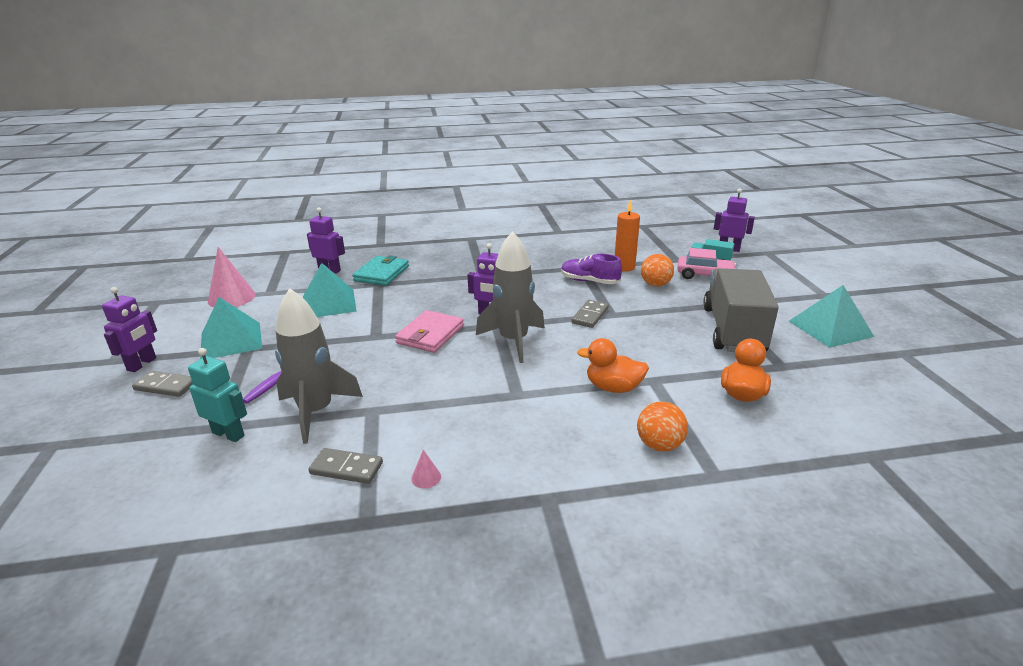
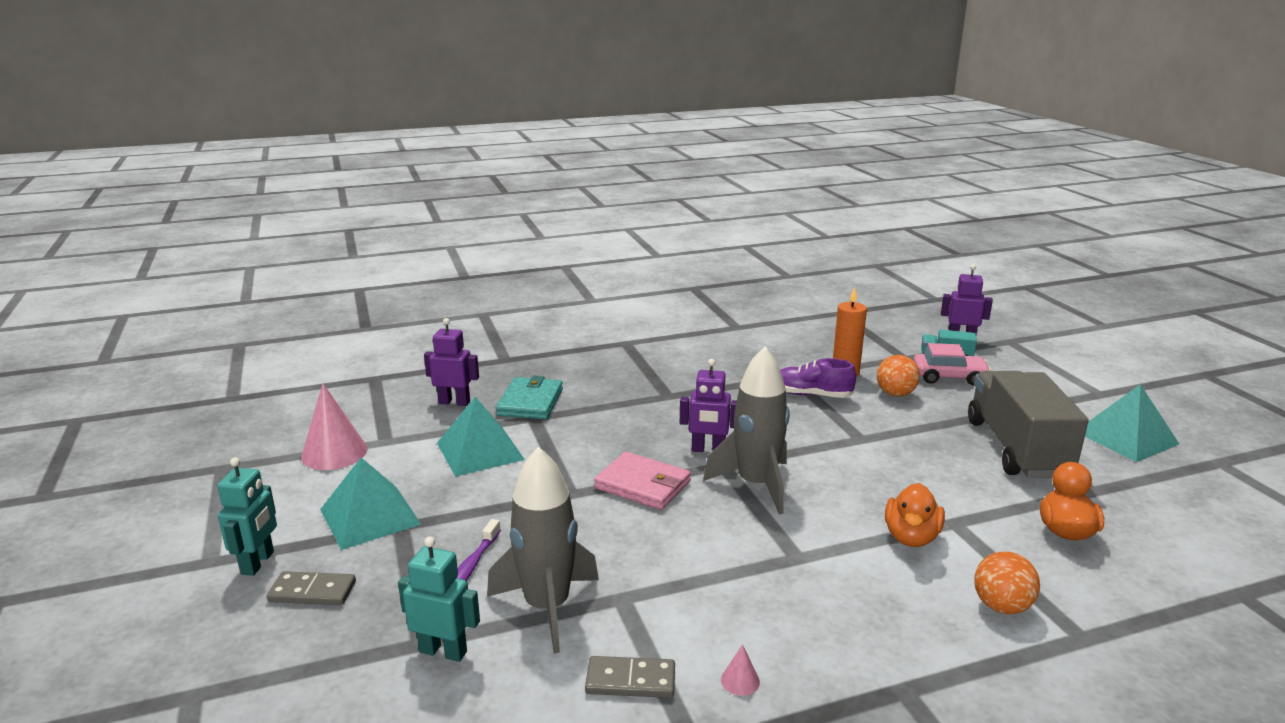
camera: 10 degrees left, 5 degrees down
(142, 364) = (258, 563): purple robot -> turquoise robot
(430, 334) = (643, 485): pink wallet -> pink wallet turned 75 degrees counterclockwise
(590, 316) = (835, 442): grey domino -> none
(613, 388) = (911, 537): orange duck -> orange duck turned 75 degrees counterclockwise

